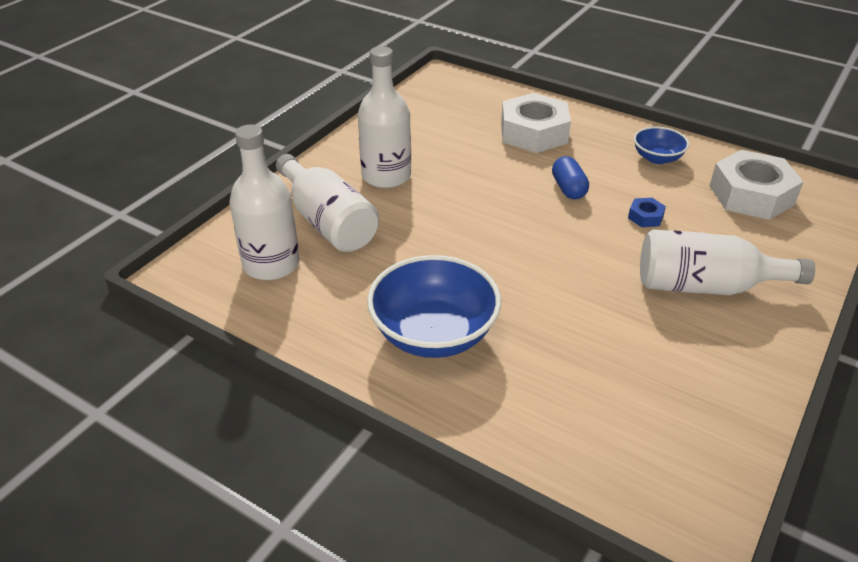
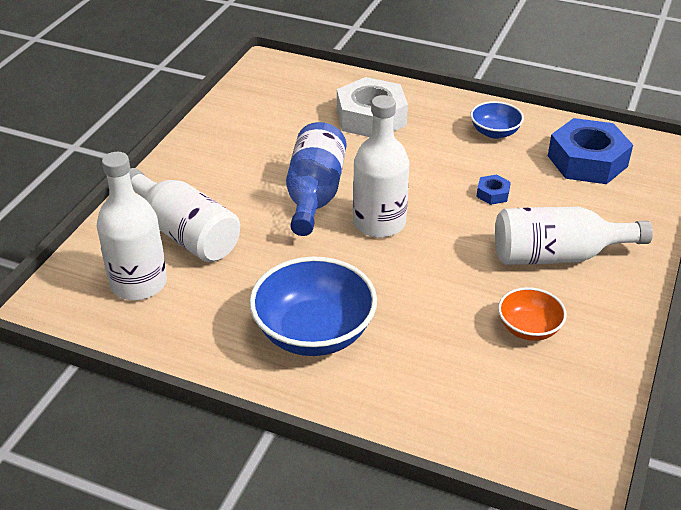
camera: 10 degrees left, 0 degrees up
(386, 176) = (233, 179): white bottle -> white bottle (379, 223)
(462, 199) = (314, 194): none -> blue bottle
(568, 188) = (415, 173): blue capsule -> none
(663, 358) = (528, 328): none -> orange bowl
(751, 195) = (587, 161): white nut -> blue nut

